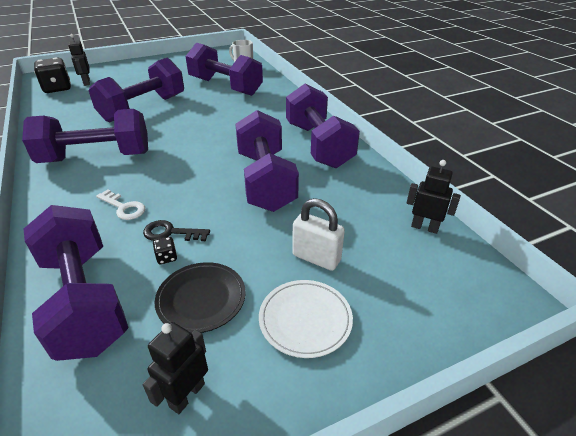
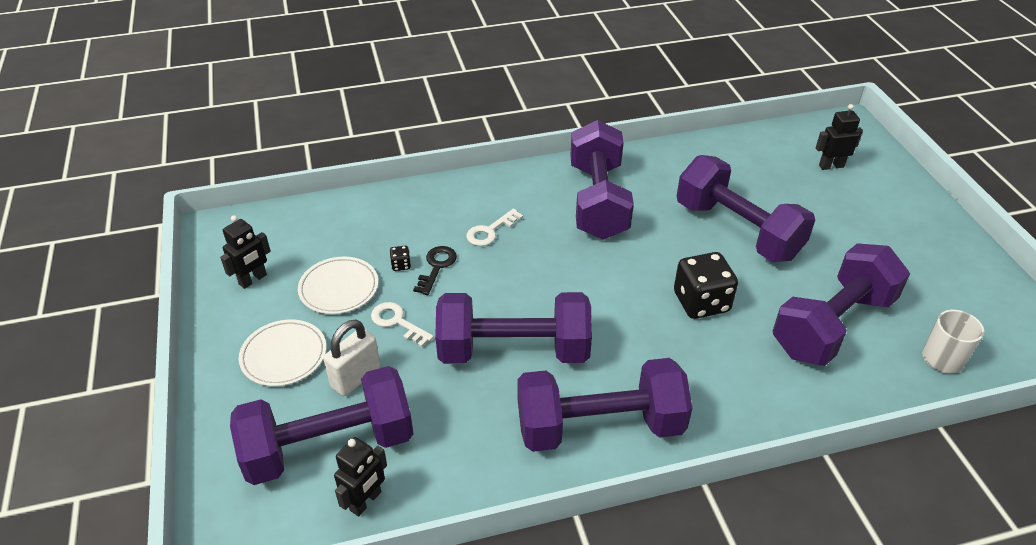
camera: 100 degrees right, 5 degrees up
(57, 88) = (805, 143): black dice -> black dice (701, 302)
(84, 300) = (368, 220): purple dumbbell -> purple dumbbell (329, 446)
(187, 395) = (253, 280): black robot -> black robot turned 90 degrees clockwise
(201, 299) = (339, 288): black plate -> white plate
(245, 245) = (397, 322): none -> white key

